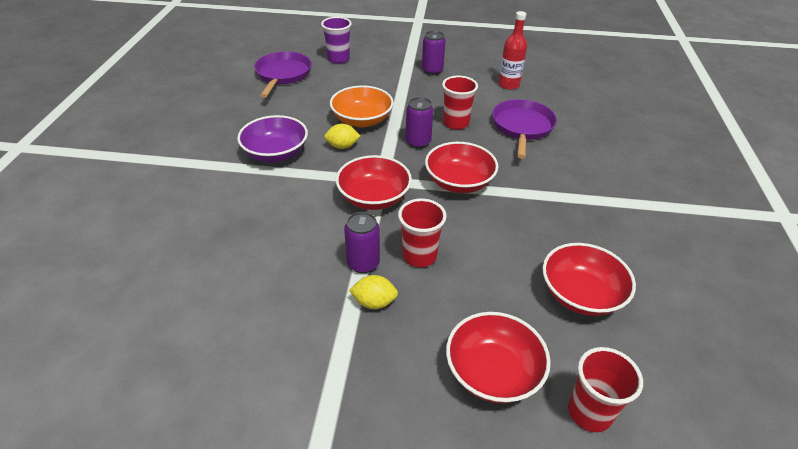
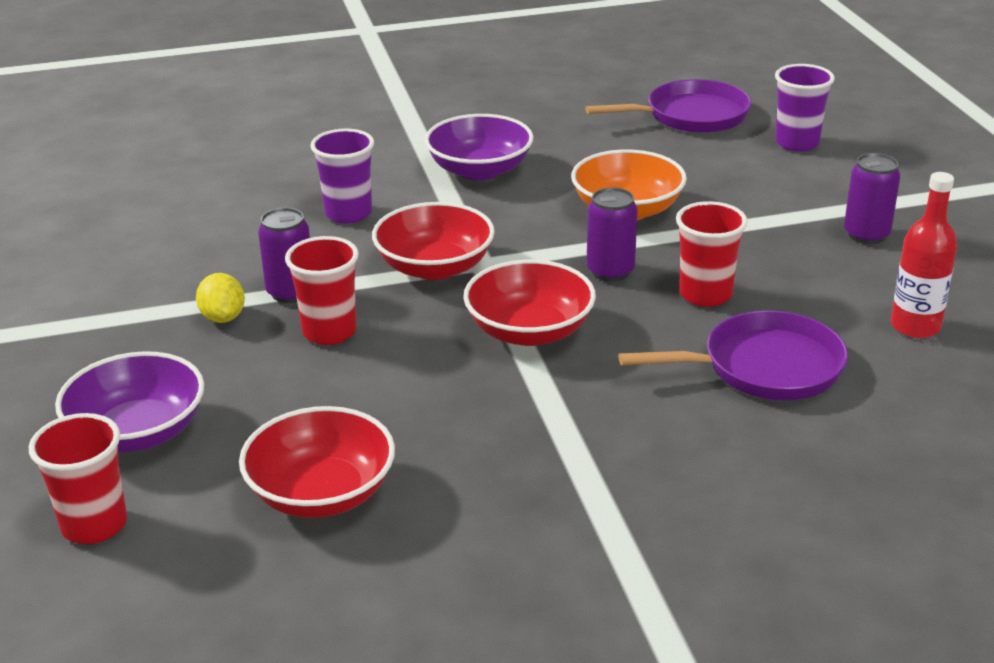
camera: 70 degrees right, 10 degrees down
(283, 216) = (348, 213): none -> purple cup
(342, 146) = (540, 212): yellow lemon -> none
(493, 372) = (138, 432): red bowl -> purple bowl

